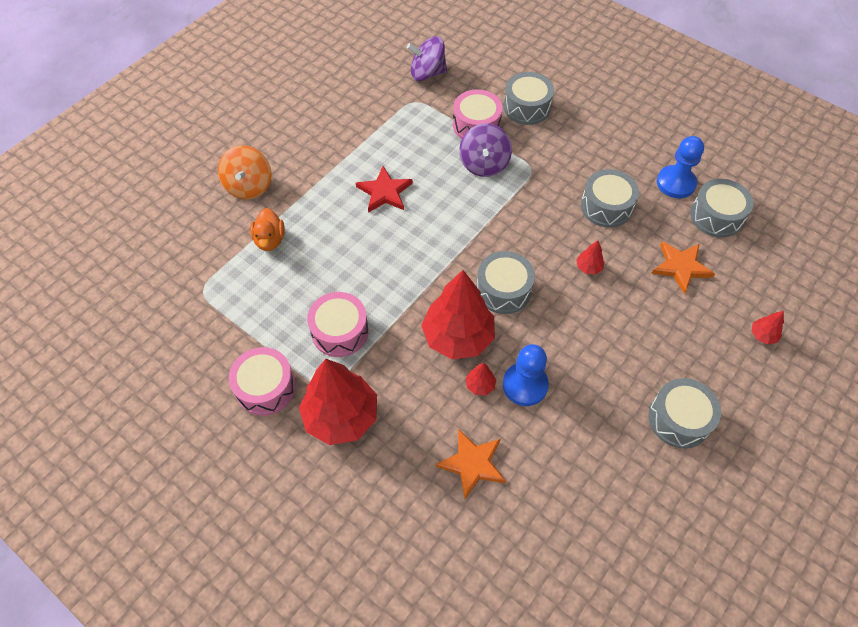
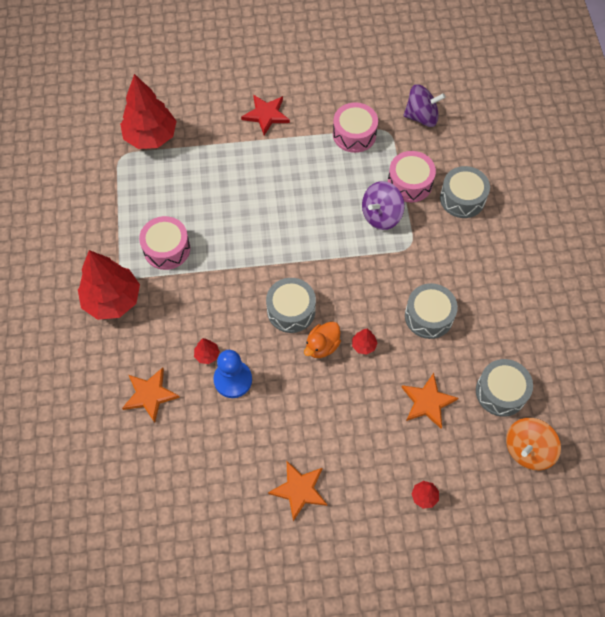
camera: 45 degrees right, 5 degrees up
(249, 186) = (217, 109): orange spinning top -> orange spinning top (527, 449)
(265, 388) = (92, 246): pink drum -> pink drum (354, 134)
(270, 240) = (191, 155): orange duck -> orange duck (322, 346)
(384, 192) = (293, 181): red star -> red star (266, 115)
(427, 73) = (421, 117): purple spinning top -> purple spinning top turned 135 degrees clockwise
(458, 337) = (228, 314): red tree -> red tree (151, 137)
(675, 183) = (502, 343): blue pawn -> none
(679, 419) = (299, 490): grey drum -> orange star

